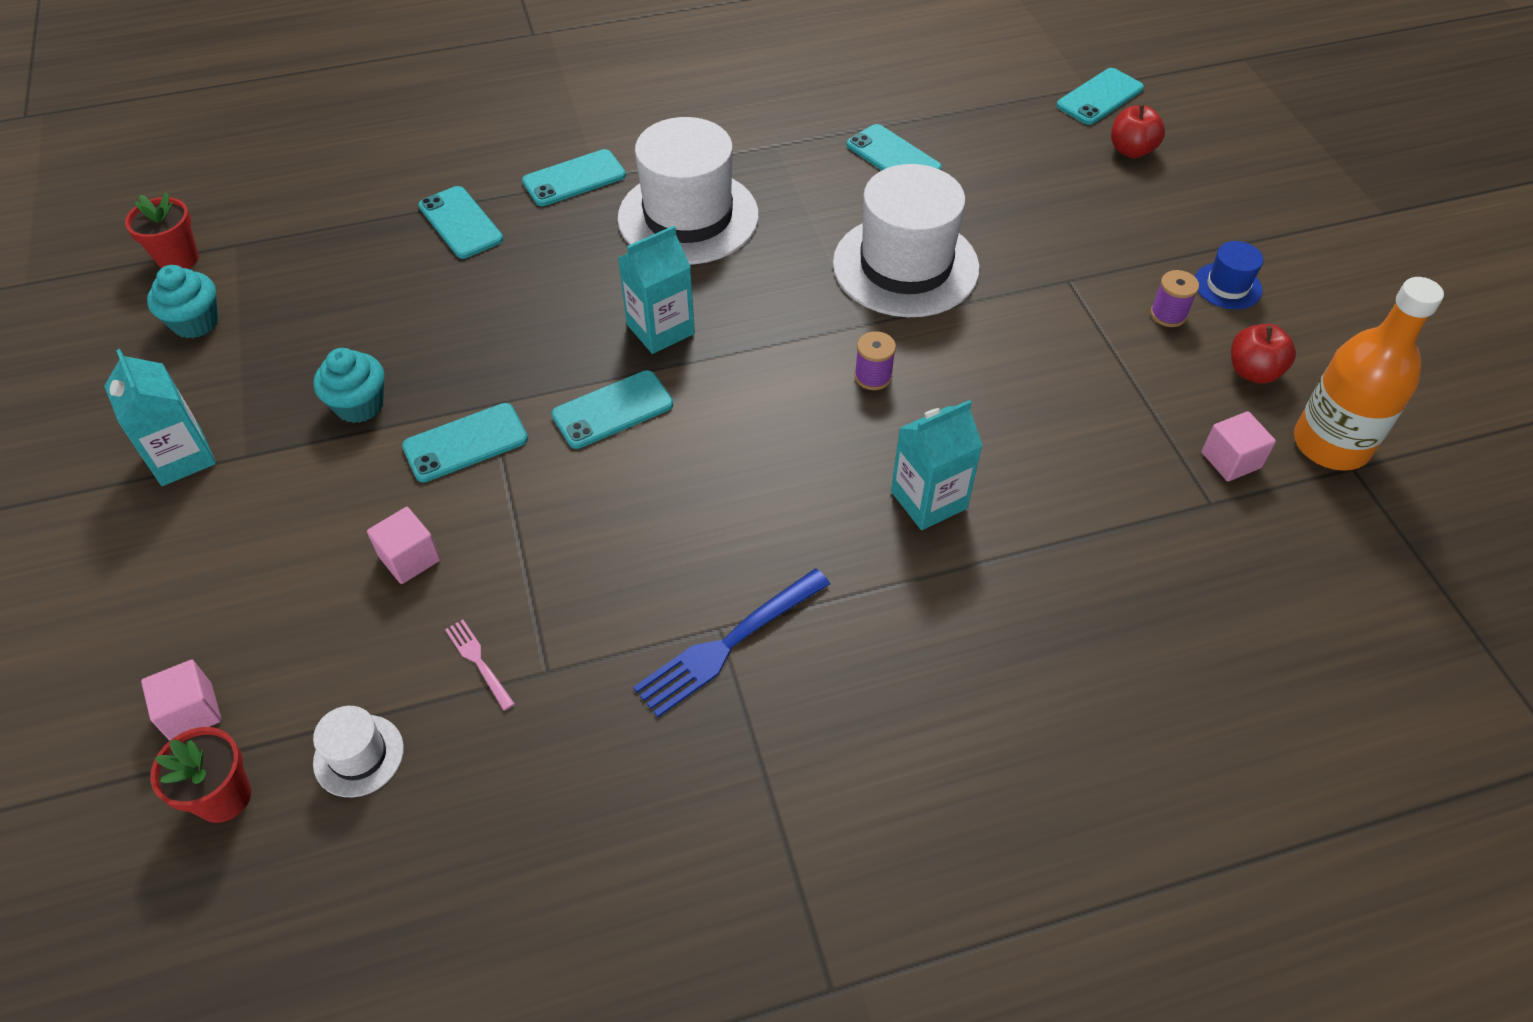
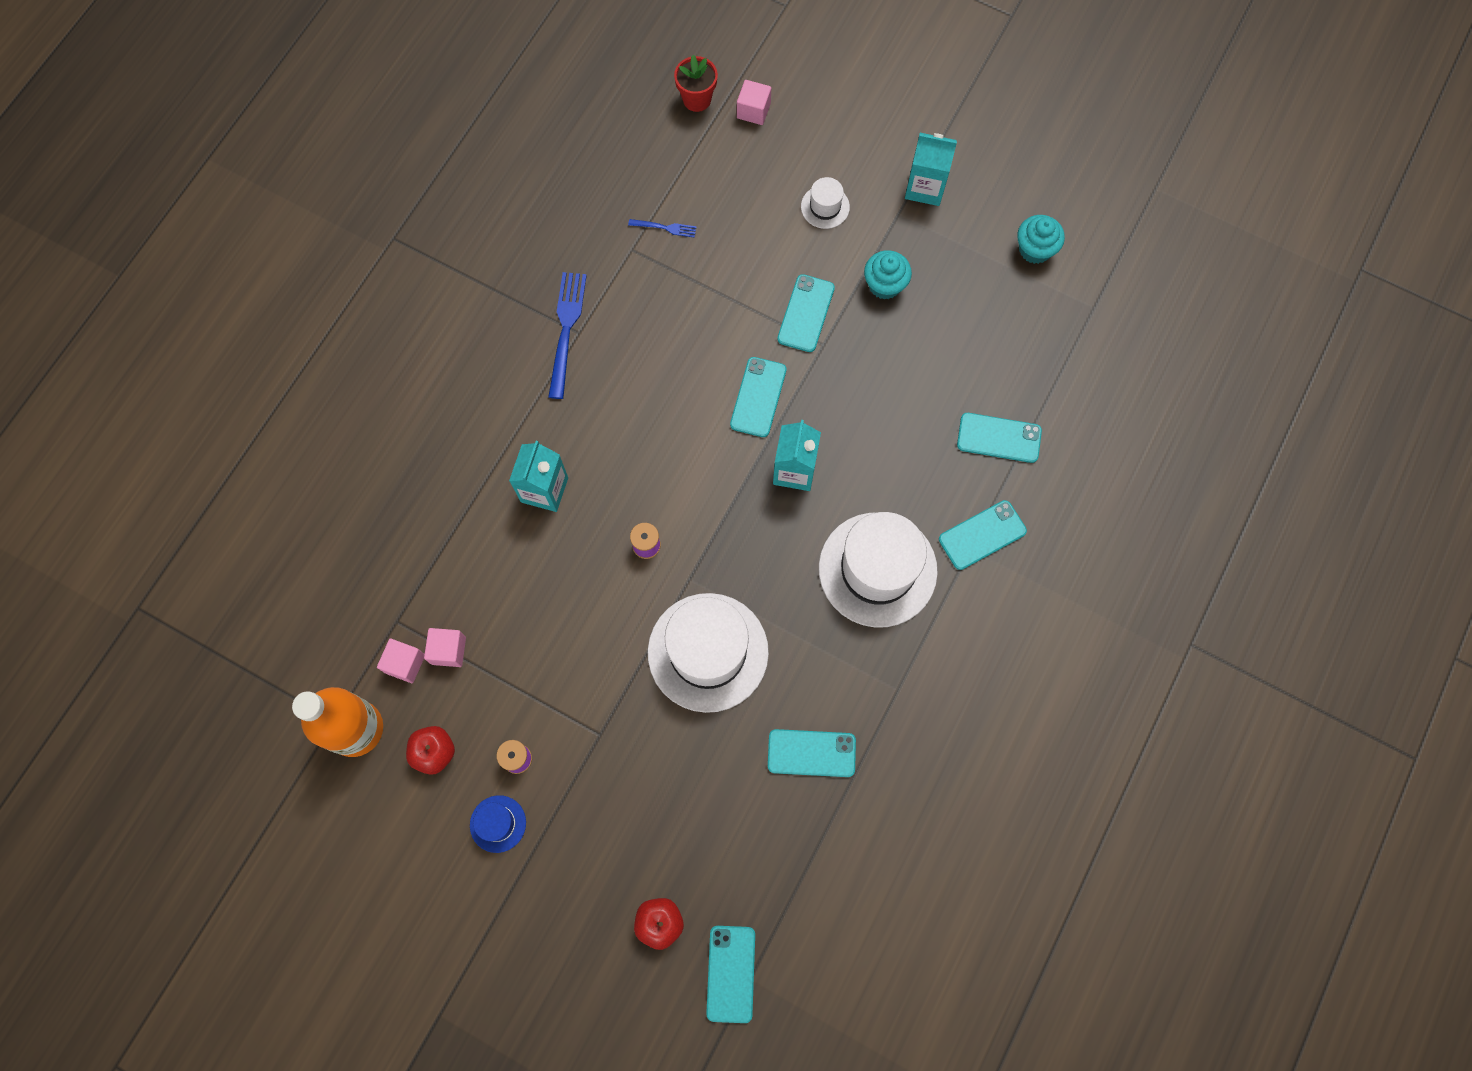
camera: 135 degrees right, 20 degrees up
(178, 259) = (1106, 272): red flower pot -> none
(358, 755) = (665, 155): white hat -> white hat (825, 207)
(409, 558) = (754, 240): pink cube -> pink cube (448, 650)
(478, 661) = (665, 228): pink fork -> blue fork
(574, 179) = (982, 535): turquoise phone -> turquoise phone turned 45 degrees clockwise

